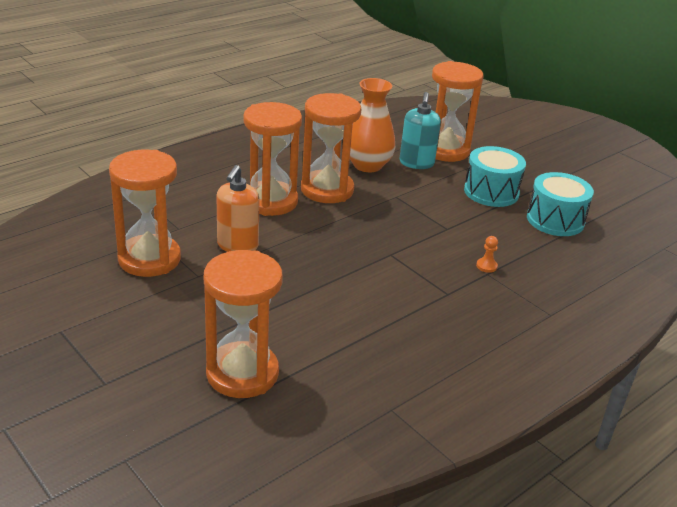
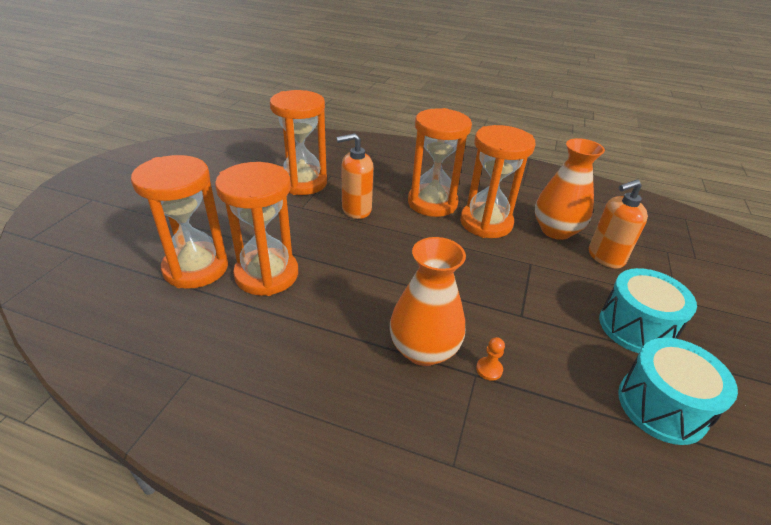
camera: 60 degrees right, 5 degrees up
(416, 163) = (605, 257): turquoise soap dispenser -> orange soap dispenser
(445, 150) = (660, 268): orange hourglass -> orange hourglass (267, 274)
(449, 285) = (423, 350): none -> orange vase

